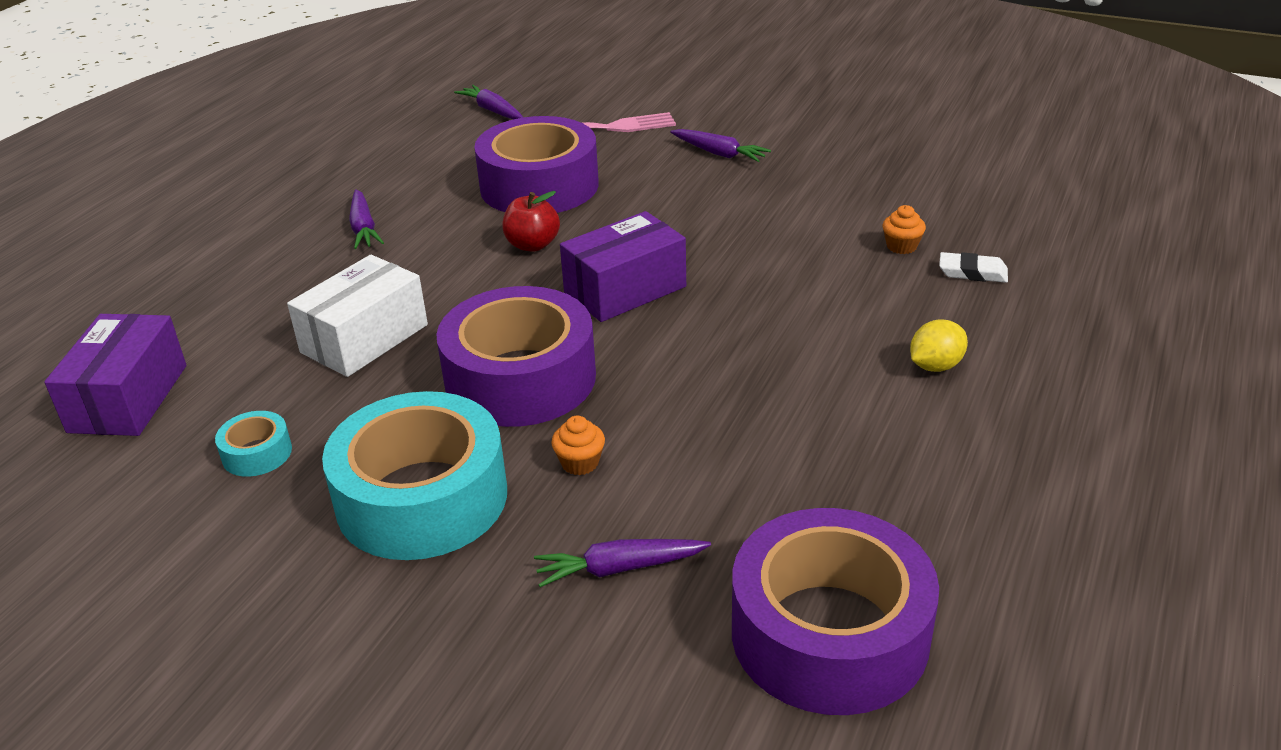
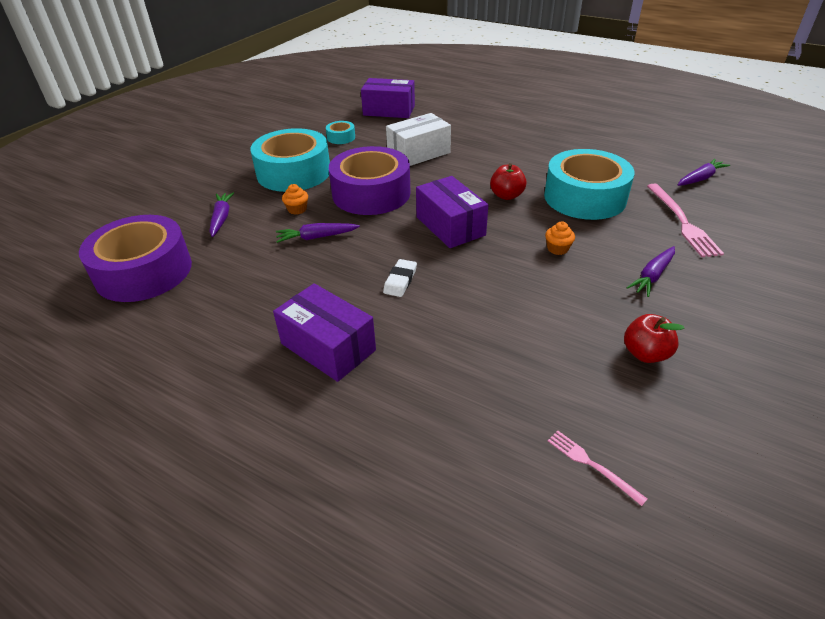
camera: 95 degrees right, 5 degrees up
(363, 228) = (528, 146): purple carrot -> purple carrot (317, 237)
(364, 339) = (418, 153): white box -> white box turned 75 degrees counterclockwise
(539, 186) = (584, 197): purple tape -> turquoise tape
(854, 165) = (645, 353): none -> red apple
(901, 246) = (494, 359): orange cupcake -> orange cupcake (557, 249)
(935, 366) = (328, 347): yellow lemon -> purple box
(972, 272) = (447, 395): white eraser -> white eraser (400, 281)
(1014, 197) = (591, 465): none -> pink fork

